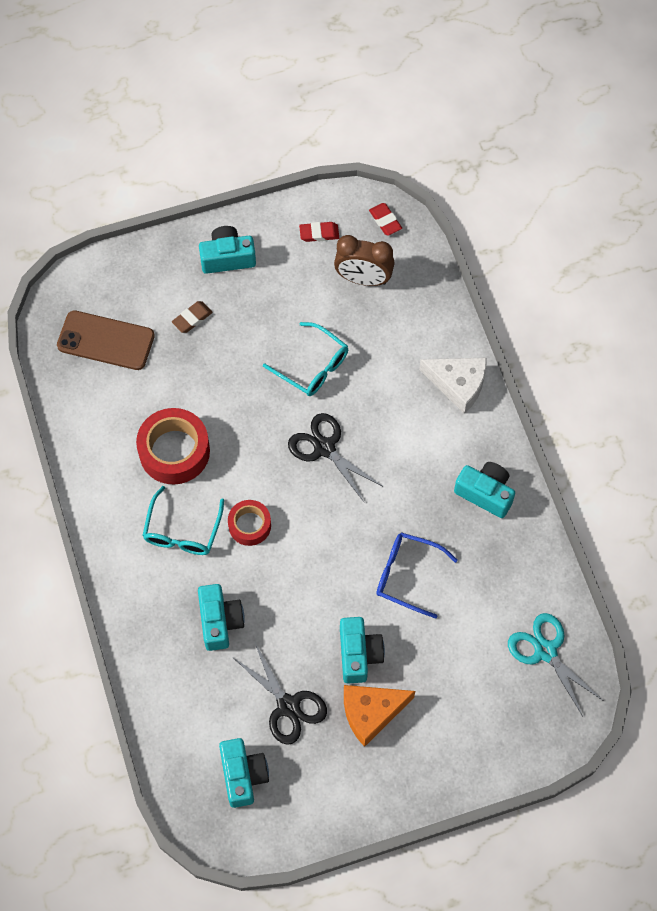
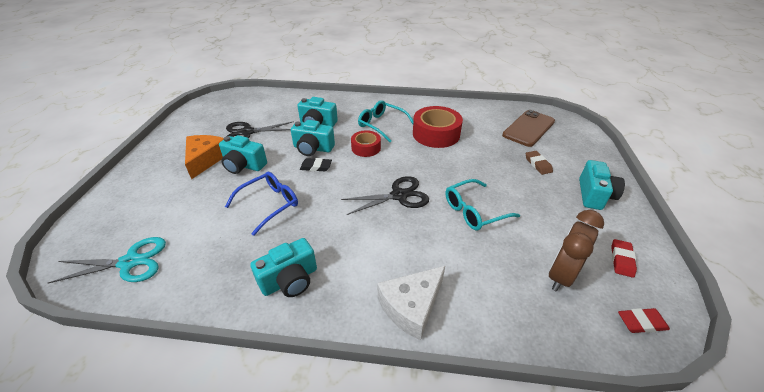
camera: 115 degrees right, 25 degrees down
(243, 775) = (232, 111): turquoise camera -> turquoise camera (313, 148)
(318, 565) = (316, 167): none -> black eraser

